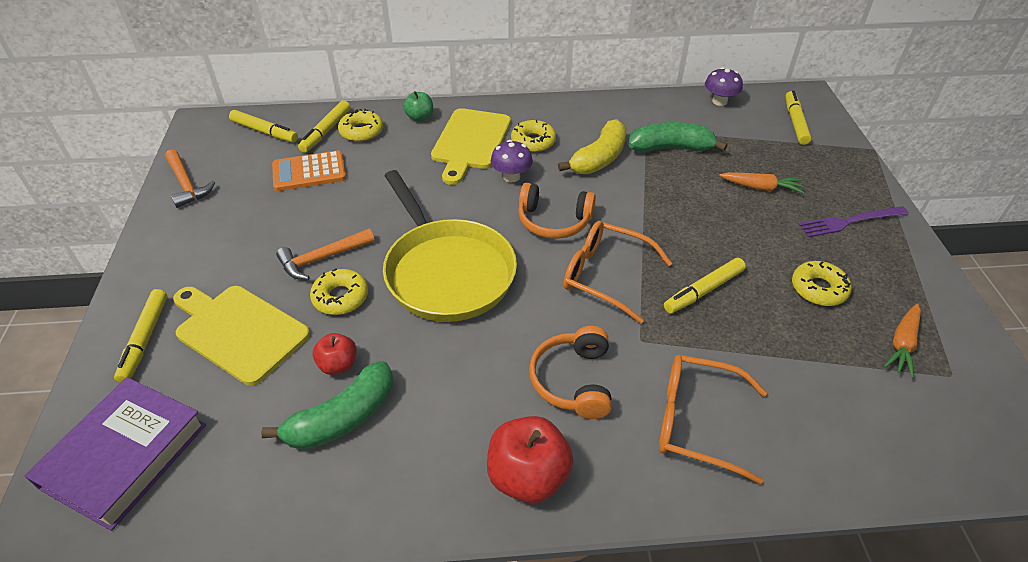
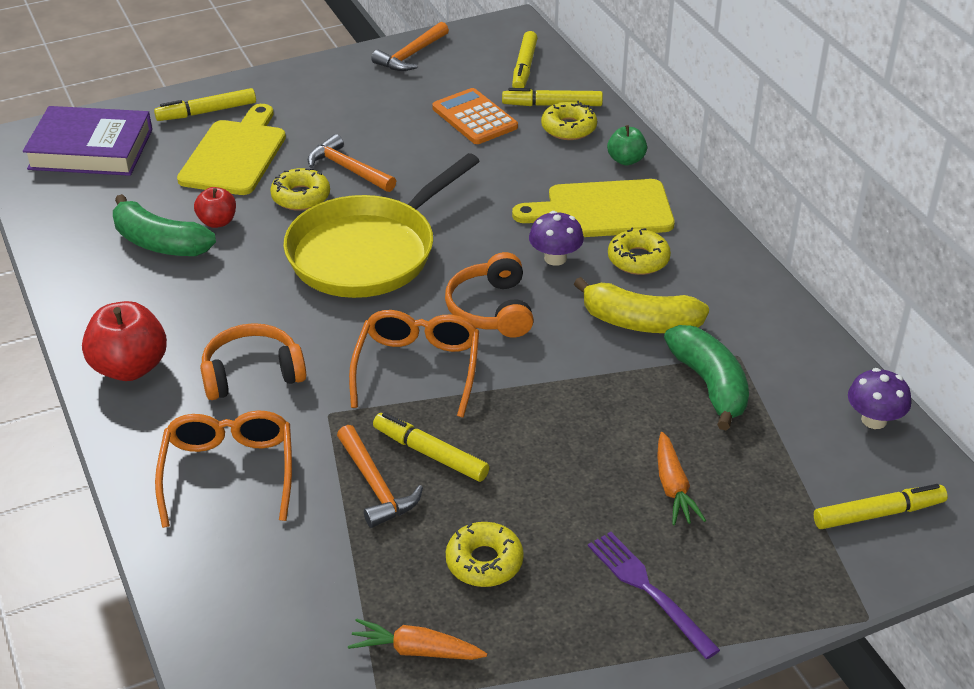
camera: 70 degrees right, 5 degrees down
(732, 329) = (375, 486): none -> orange hammer

